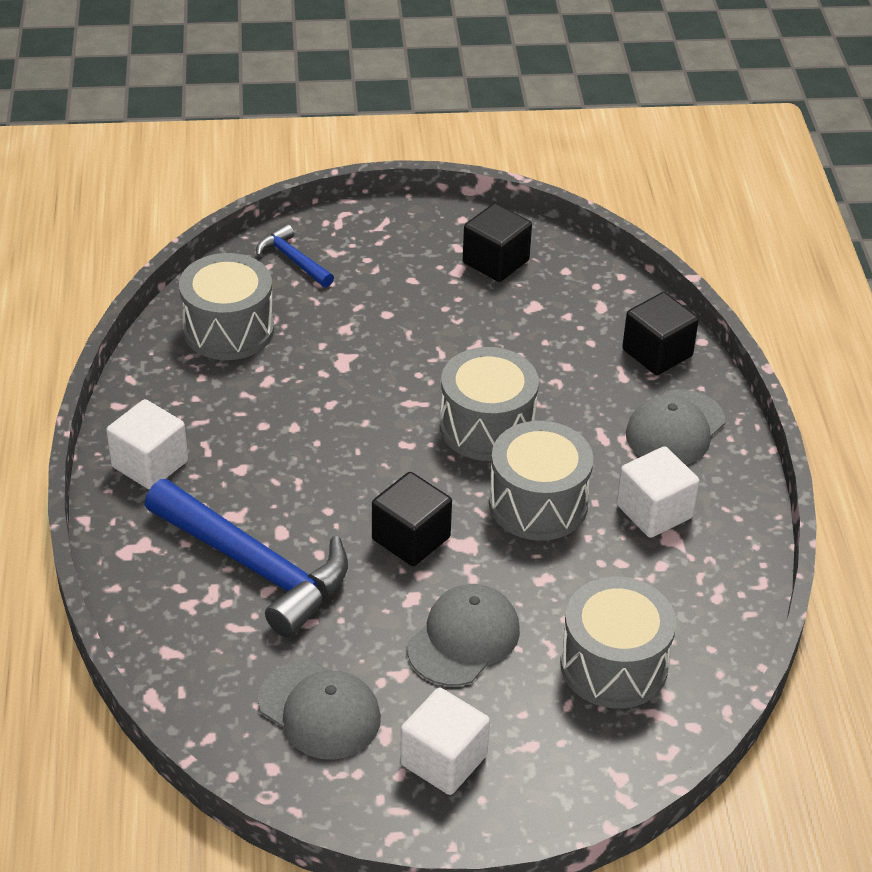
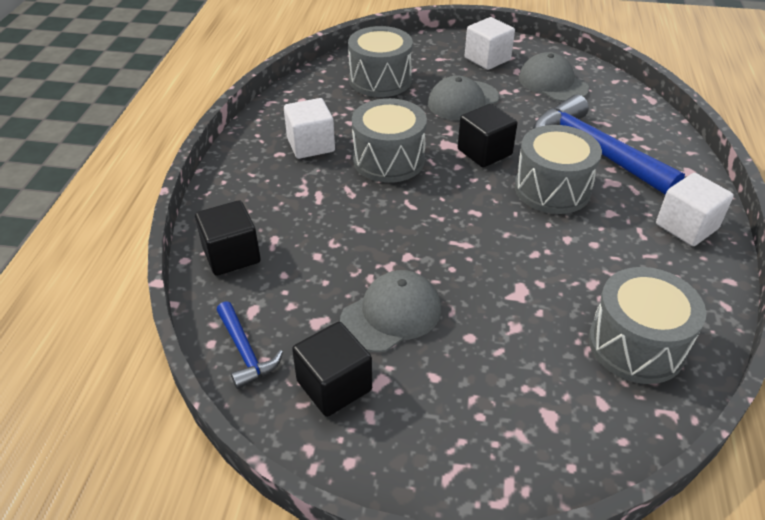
camera: 165 degrees left, 0 degrees up
(293, 260) = (569, 431): blue hammer -> blue hammer (245, 352)
(487, 427) = (406, 215): grey drum -> grey drum (552, 189)
(675, 429) = (260, 193): grey cap -> grey cap (391, 314)

